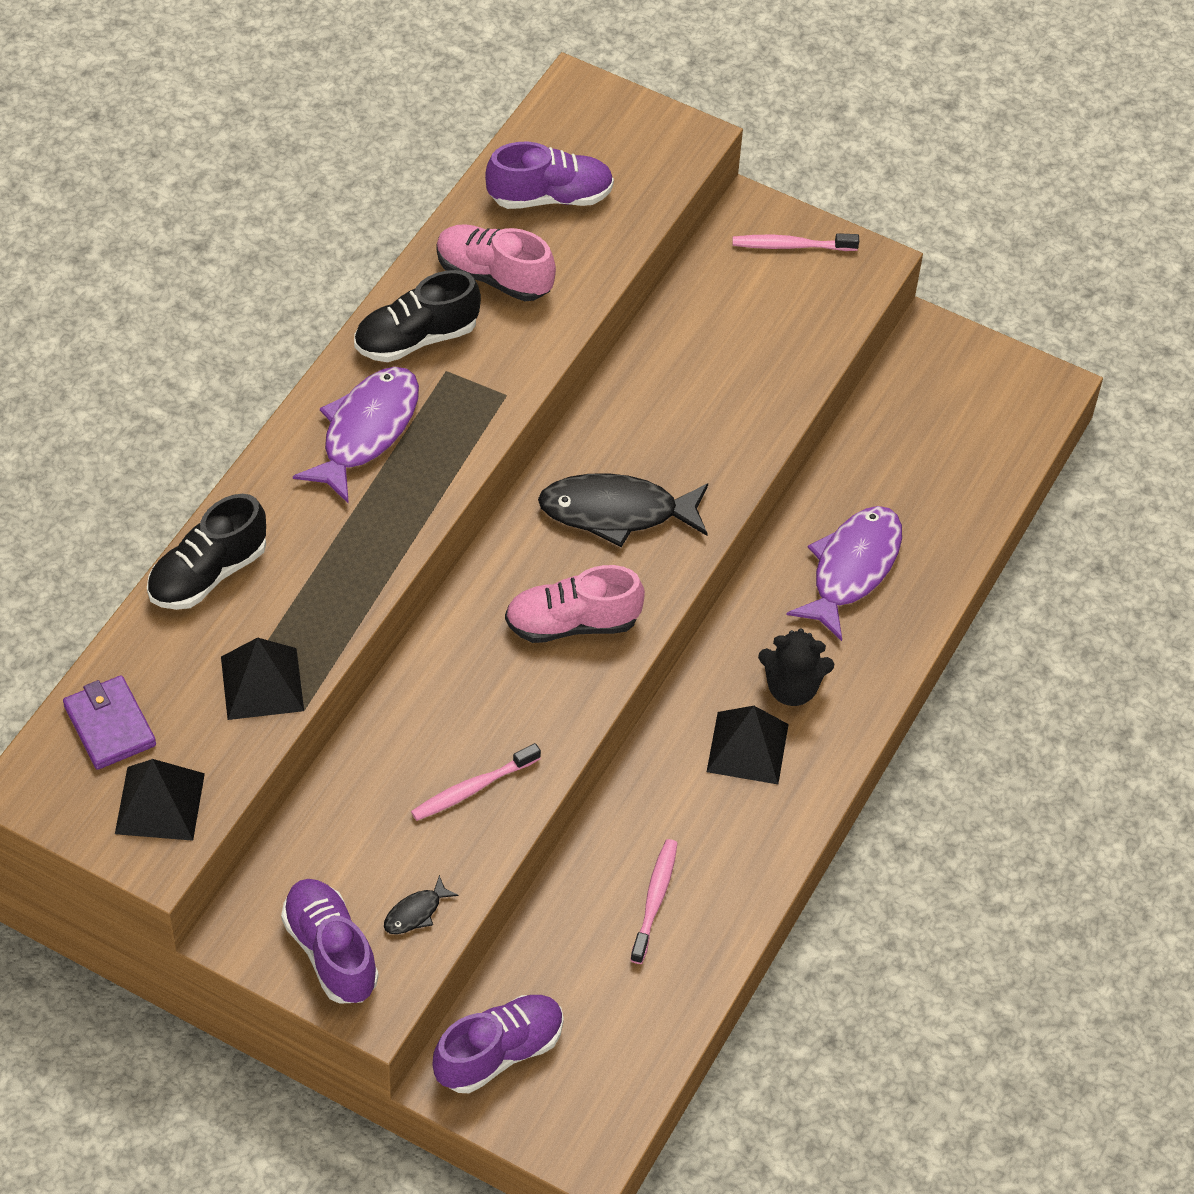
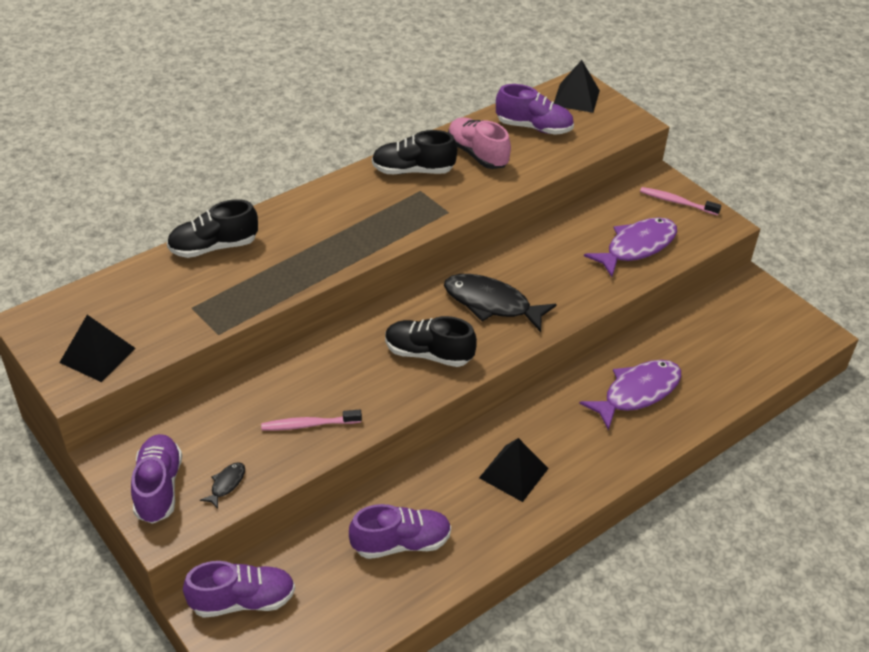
camera: 25 degrees right, 10 degrees down
(109, 726) = (100, 305): purple wallet -> none
(262, 683) = (203, 312): black pyramid -> black pyramid (576, 98)
(366, 431) = (354, 205): purple fish -> purple fish (636, 247)
(416, 912) = (226, 484): black fish -> black fish turned 135 degrees clockwise
(572, 623) = (428, 354): pink shoe -> black shoe
(654, 900) = (401, 543): pink toothbrush -> purple shoe
(792, 688) = (562, 448): black teddy bear -> none

